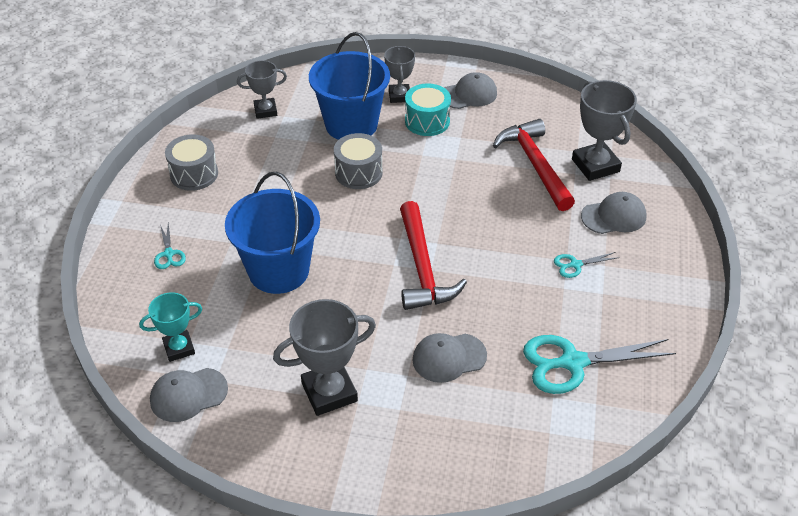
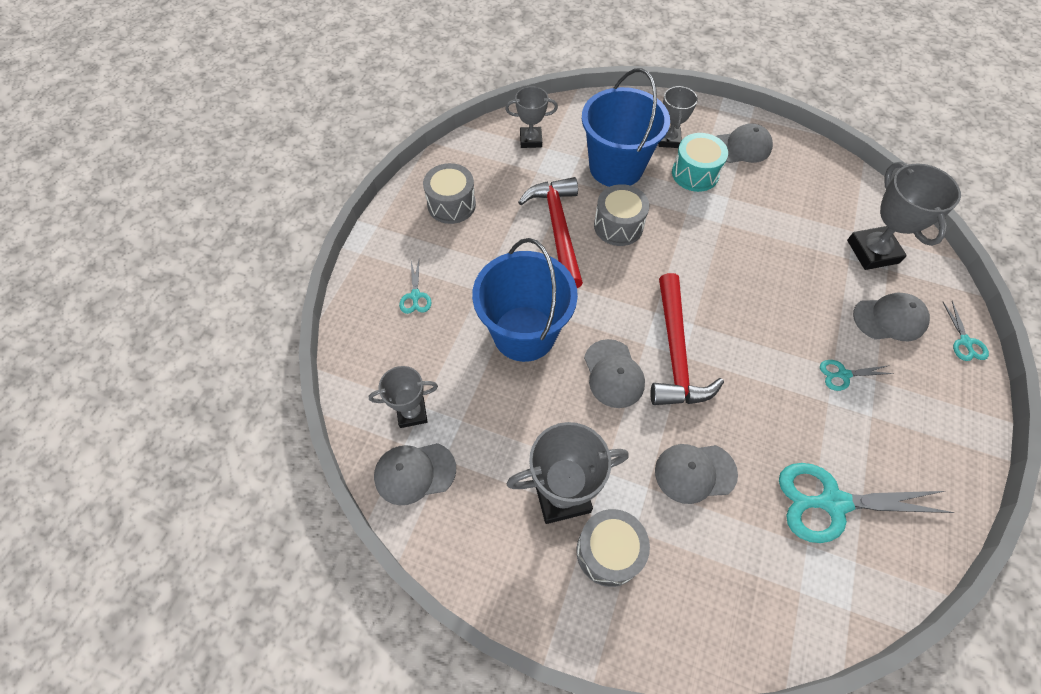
camera: 10 degrees right, 15 degrees up
(179, 348) = (412, 413): turquoise trophy -> grey trophy
(366, 292) = (613, 374): none -> grey cap
(377, 428) = (609, 552): none -> grey drum
(535, 165) = (806, 242): red hammer -> red hammer (558, 229)
(681, 226) = (965, 342): none -> turquoise scissors

